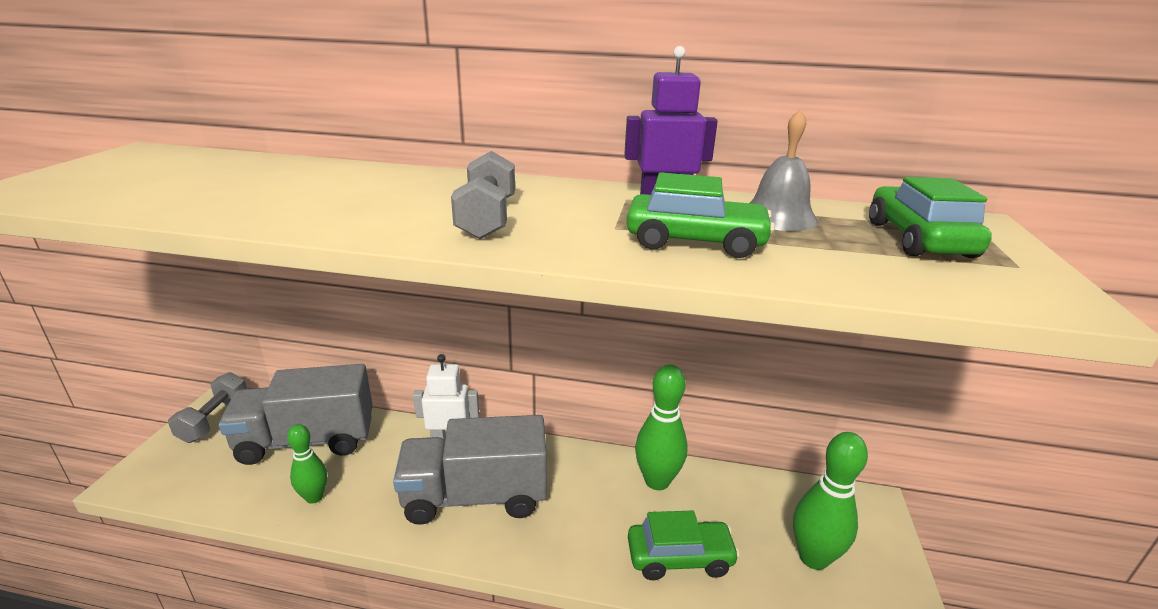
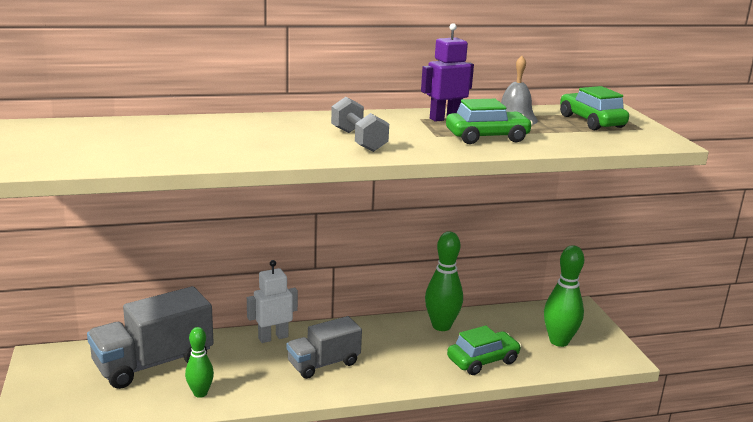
camera: 25 degrees left, 5 degrees down
(214, 419) = (50, 369): grey dumbbell -> none
(475, 496) = (323, 363): grey truck -> grey truck, size x0.64

